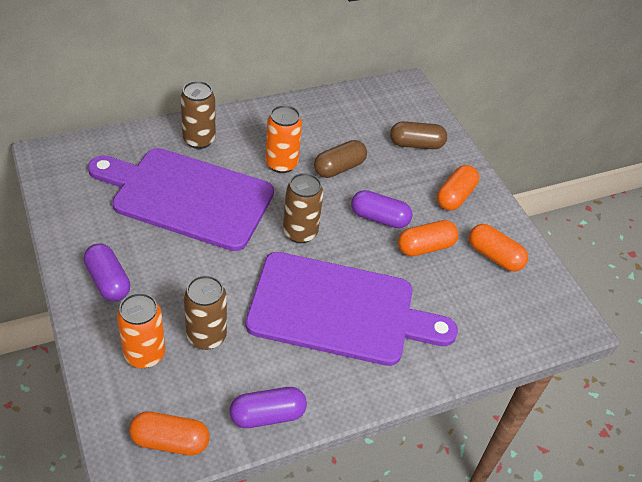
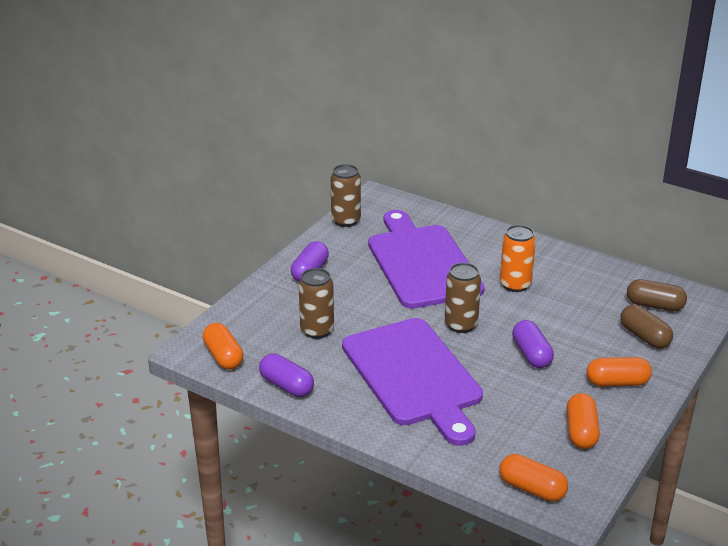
camera: 60 degrees right, 15 degrees down
(145, 354) = (273, 314): orange can -> none
(199, 140) = (481, 240): brown can -> brown can (346, 221)
(339, 168) = (554, 312): brown capsule -> brown capsule (654, 305)
(425, 247) = (536, 390): orange capsule -> orange capsule (532, 489)

